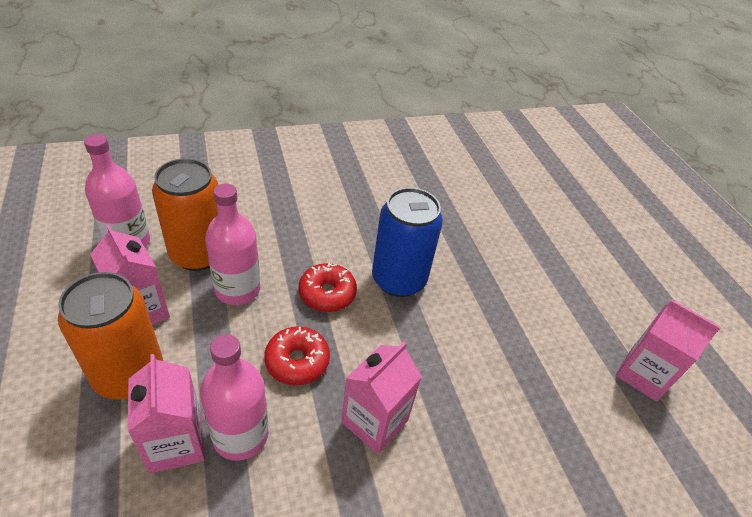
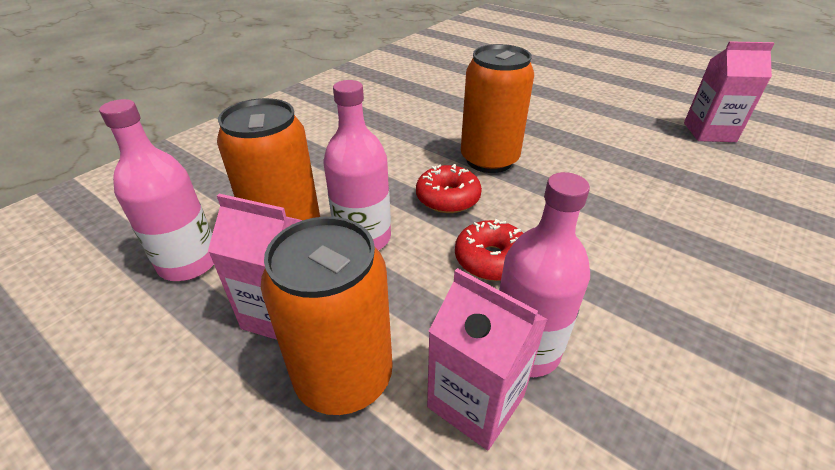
camera: 30 degrees left, 5 degrees down
(374, 421) = (608, 262): pink carton -> none
(398, 280) = (489, 160): blue can -> orange can

